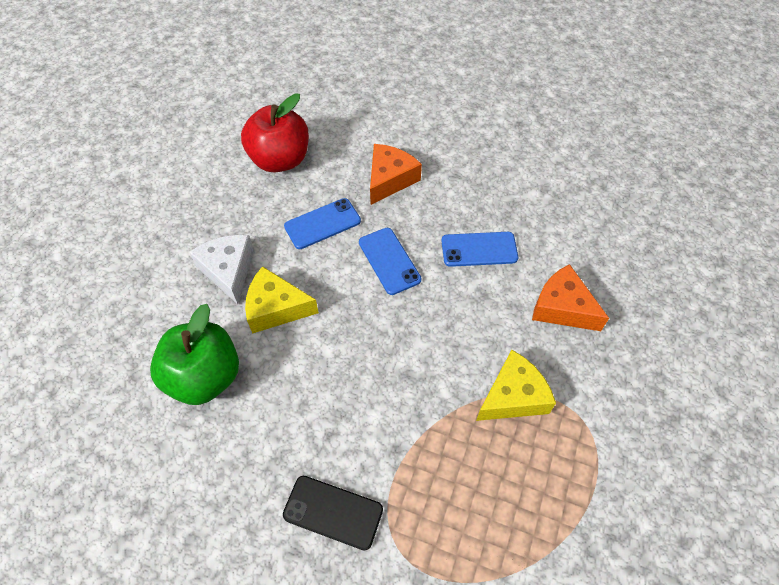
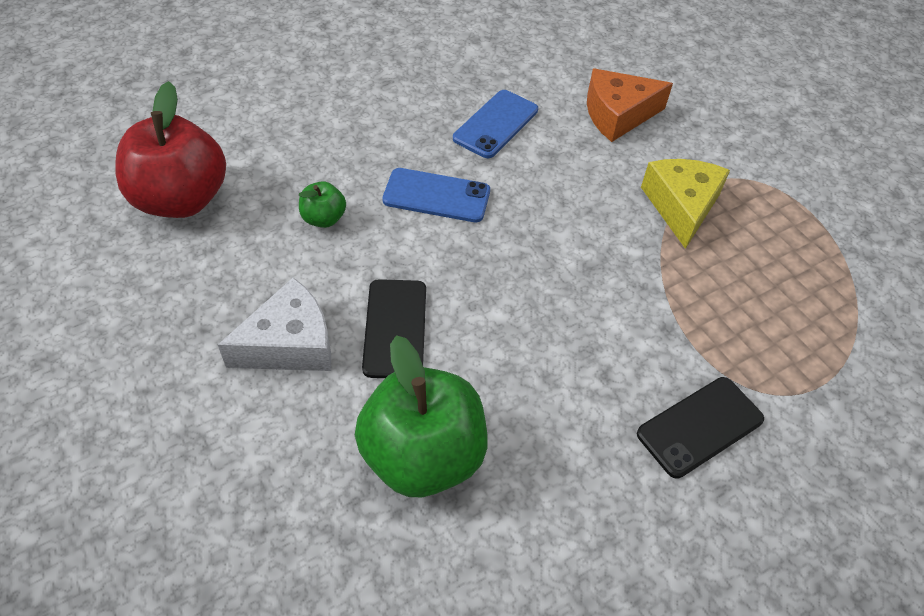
camera: 55 degrees left, 5 degrees down
(228, 270) = (290, 344): white cheese -> white cheese turned 135 degrees clockwise
(276, 308) = (395, 328): yellow cheese -> black phone
(322, 224) = (323, 218): blue phone -> green apple
(390, 179) = (330, 130): orange cheese -> none

